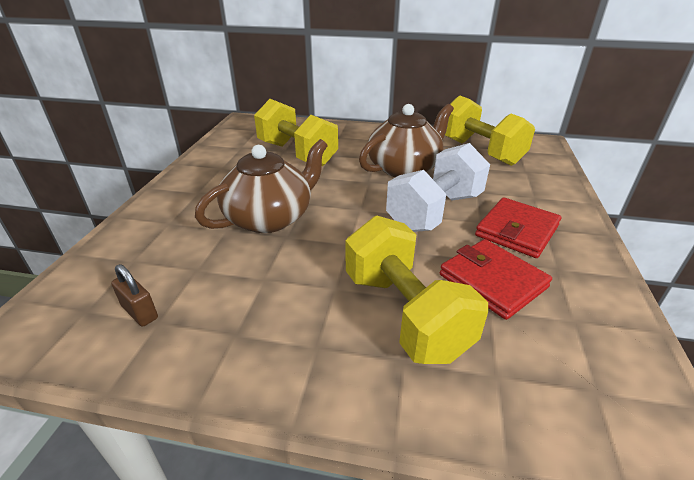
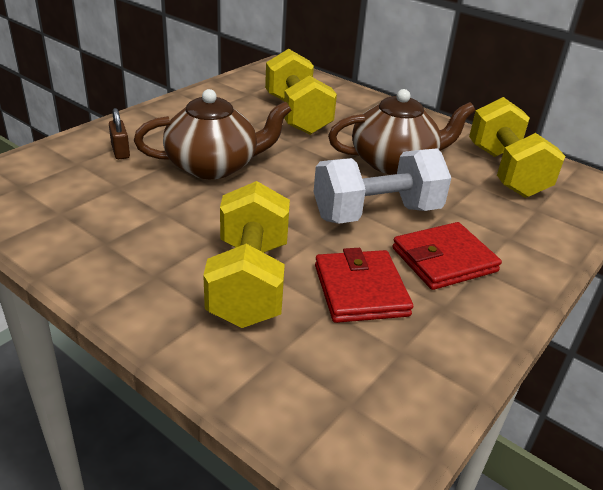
camera: 25 degrees right, 0 degrees up
(140, 312) = (53, 202): brown padlock -> brown padlock (120, 151)

